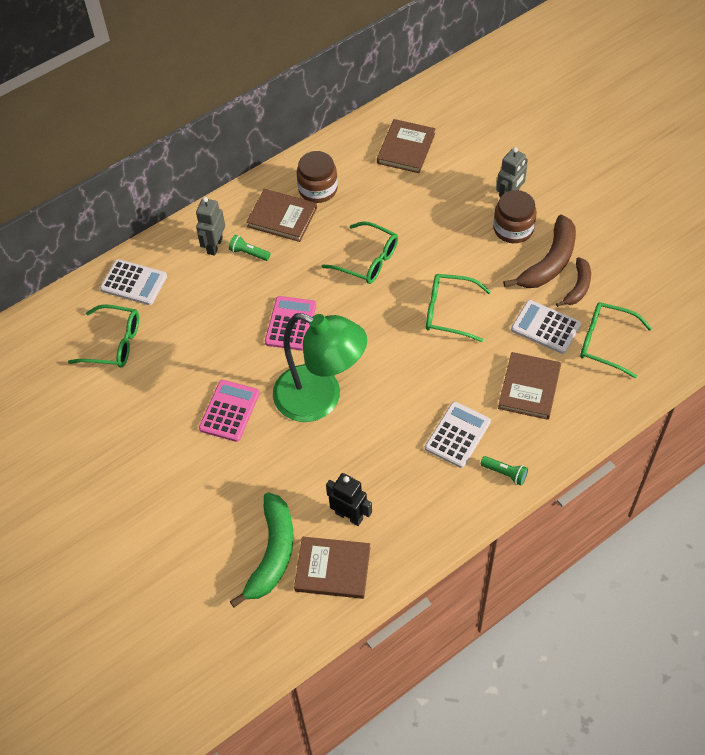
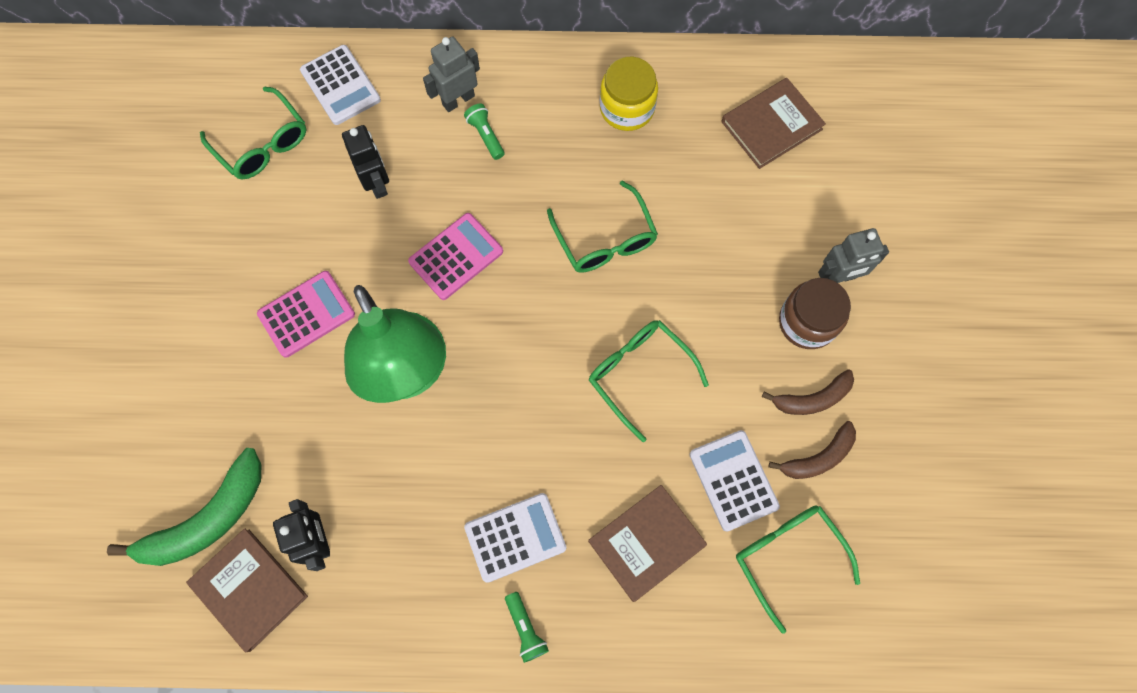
camera: 35 degrees right, 15 degrees up
(206, 318) = (377, 183): none -> black robot
(282, 217) = (558, 116): brown book -> none
(318, 189) = (627, 108): brown jar -> yellow jar
(549, 262) = (812, 399): brown banana -> brown banana, size x0.59

